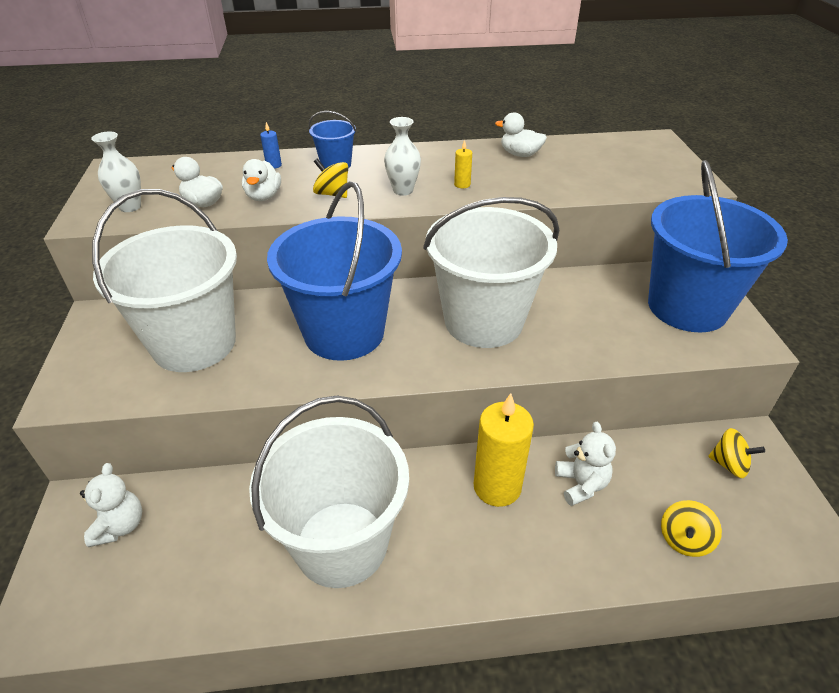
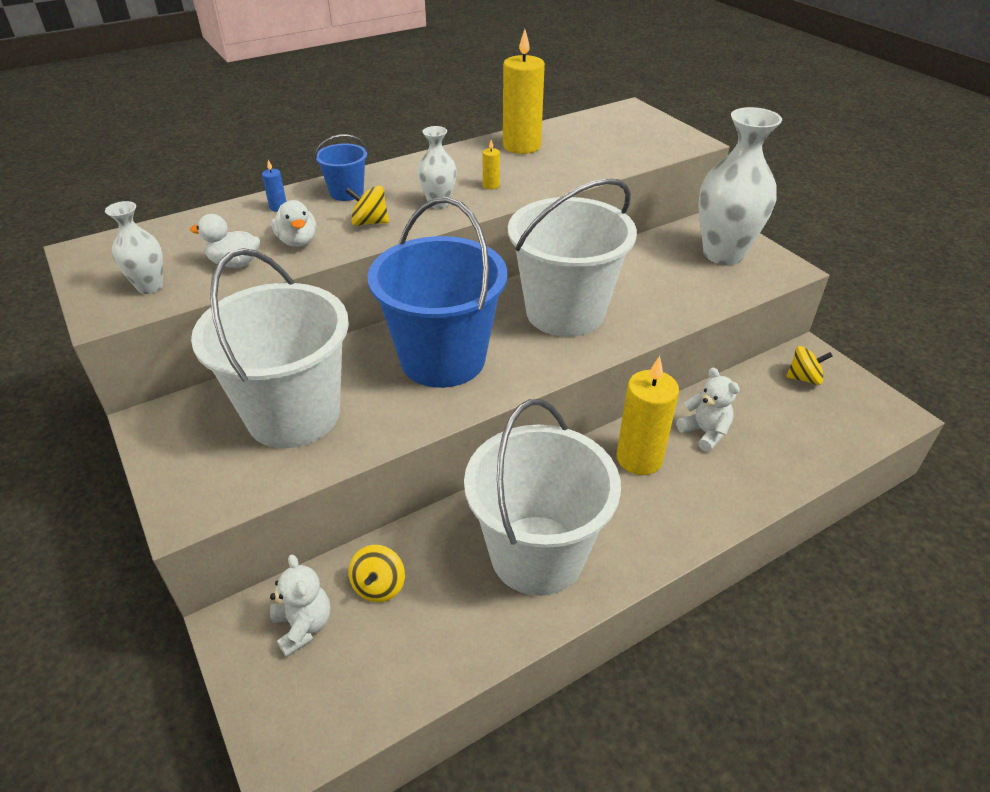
camera: 25 degrees left, 0 degrees up
(520, 154) = (521, 146): white duck -> yellow candle
(684, 539) = (805, 446): yellow spinning top -> yellow spinning top (379, 586)
(687, 307) = (723, 254): blue bucket -> white vase

